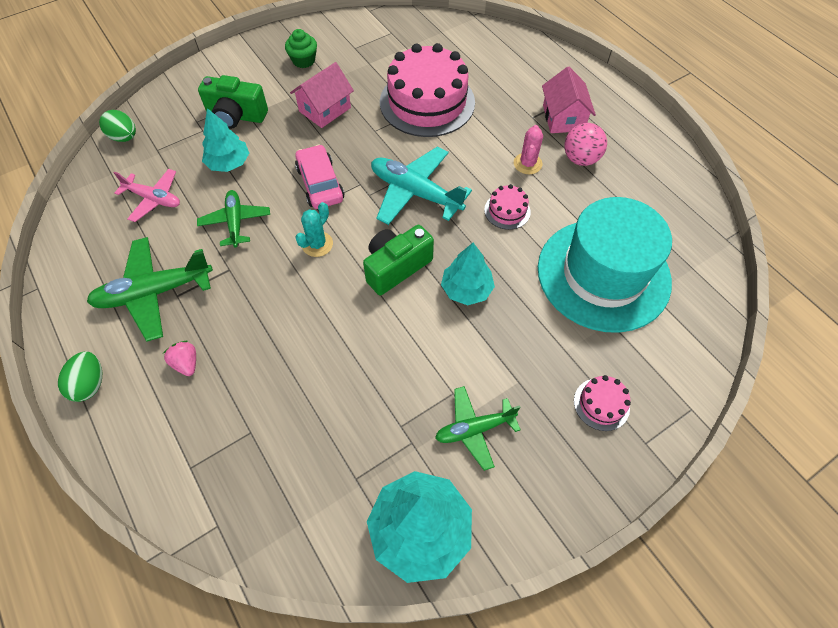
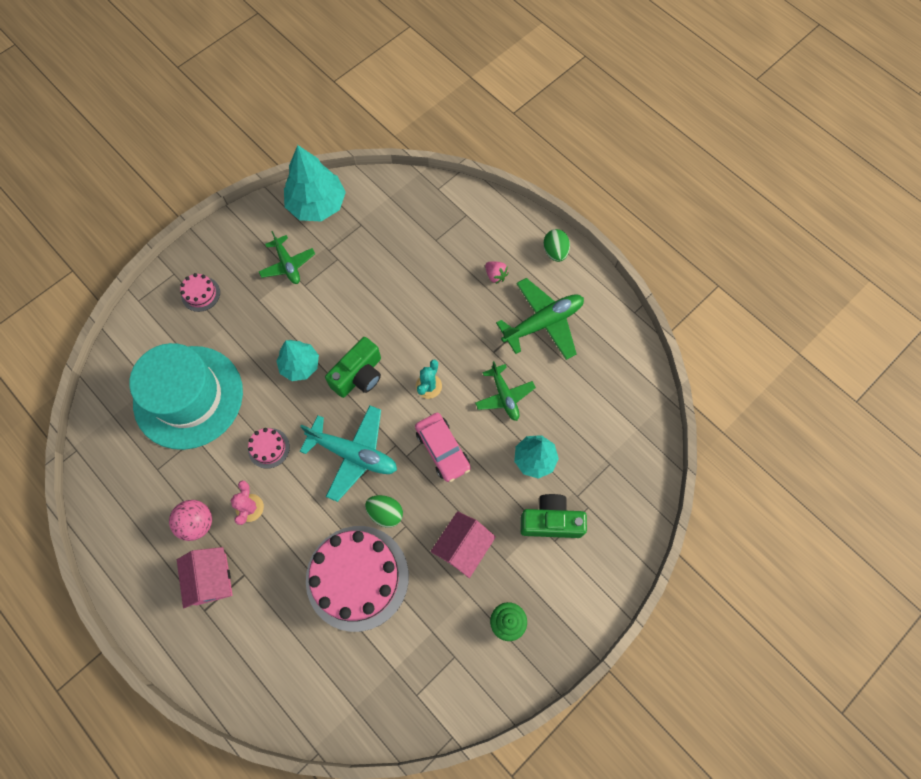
camera: 170 degrees right, 10 degrees up
(124, 137) = (648, 473): green egg -> green egg (385, 513)
(154, 199) = (585, 408): pink plane -> none
(474, 429) = (288, 264): green plane -> green plane turned 90 degrees clockwise

